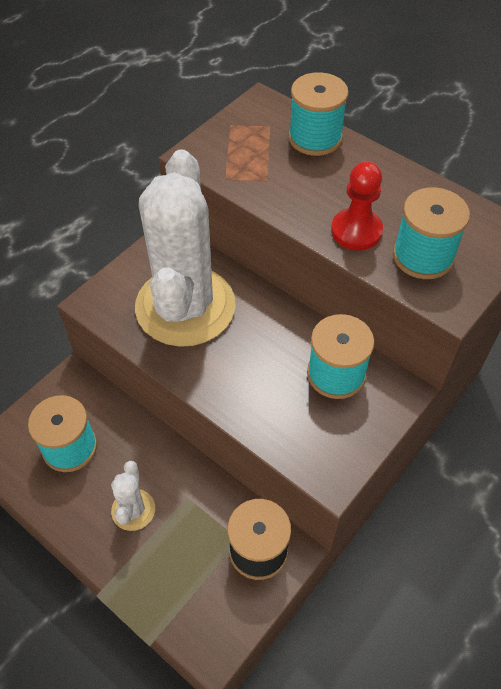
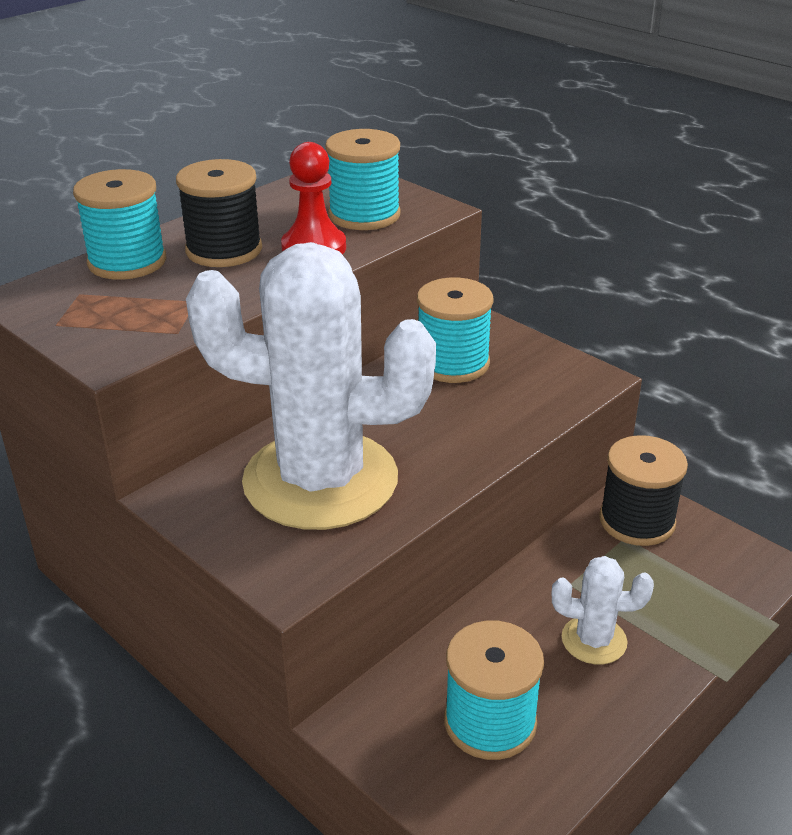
camera: 85 degrees left, 20 degrees down
(342, 182) = (224, 250): none -> black spool

